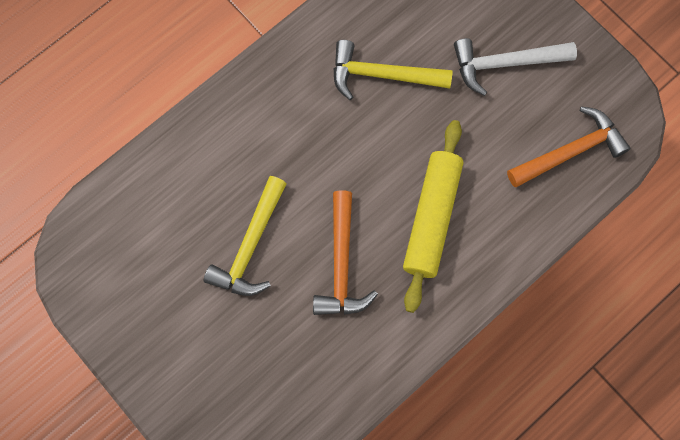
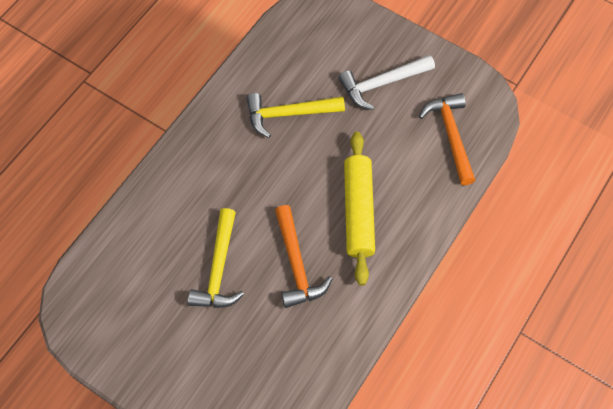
camera: 15 degrees left, 10 degrees down
(570, 151) = (451, 136): orange hammer -> orange hammer turned 60 degrees counterclockwise

